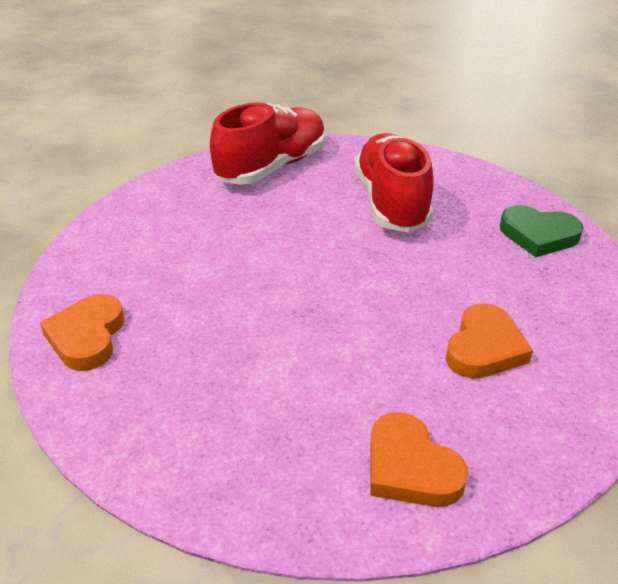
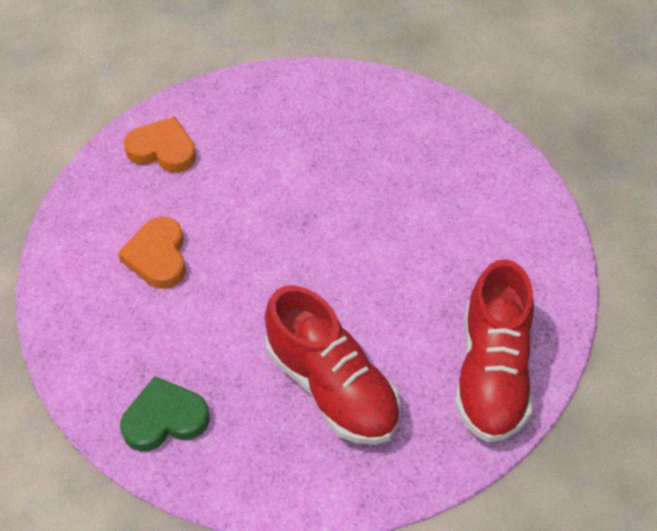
camera: 145 degrees right, 15 degrees up
(87, 337) = (429, 123): orange heart -> none

